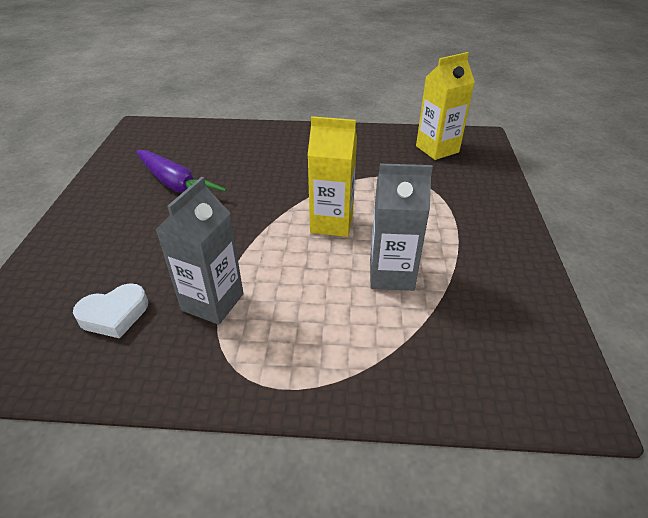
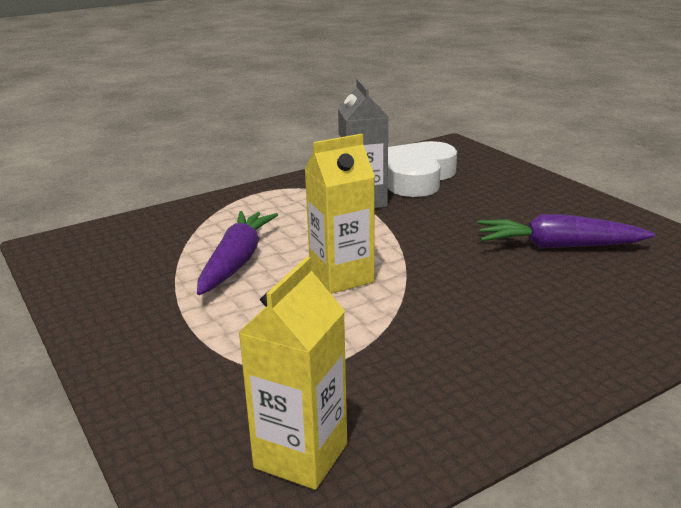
camera: 145 degrees right, 15 degrees down
(114, 315) = (416, 177): white heart -> white heart, size x1.75
(391, 274) = (236, 261): grey carton -> purple carrot

